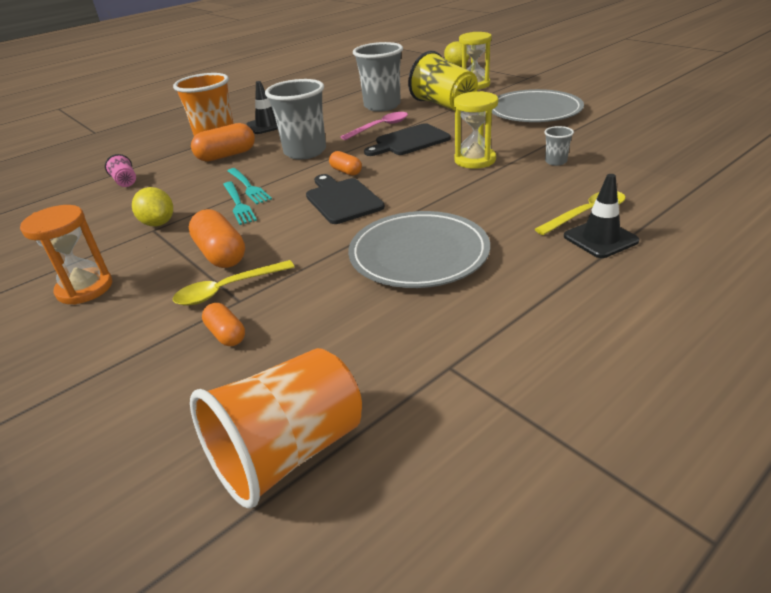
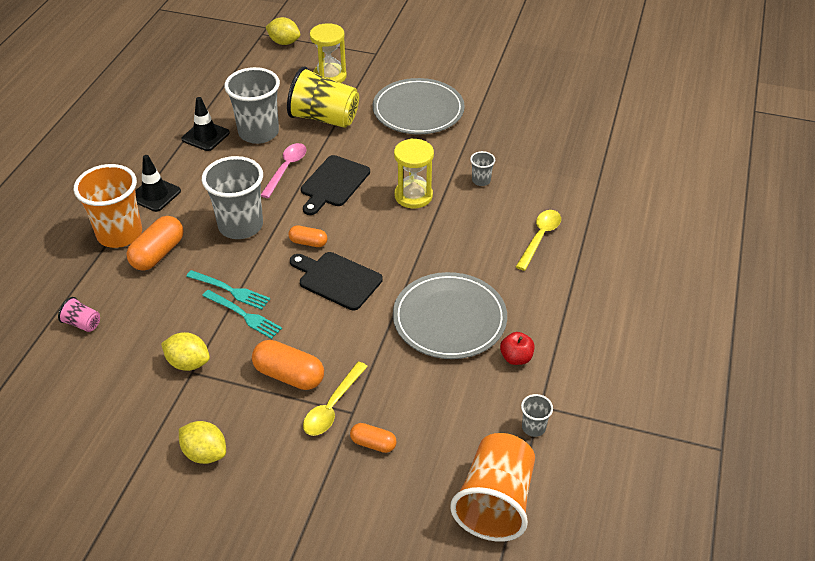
camera: 35 degrees left, 10 degrees up
(85, 288) = (205, 453): orange hourglass -> yellow lemon
(418, 387) = (533, 427): none -> grey cup
(462, 308) = (516, 358): none -> red apple
(600, 239) = (563, 261): black traffic cone -> black traffic cone (205, 136)

